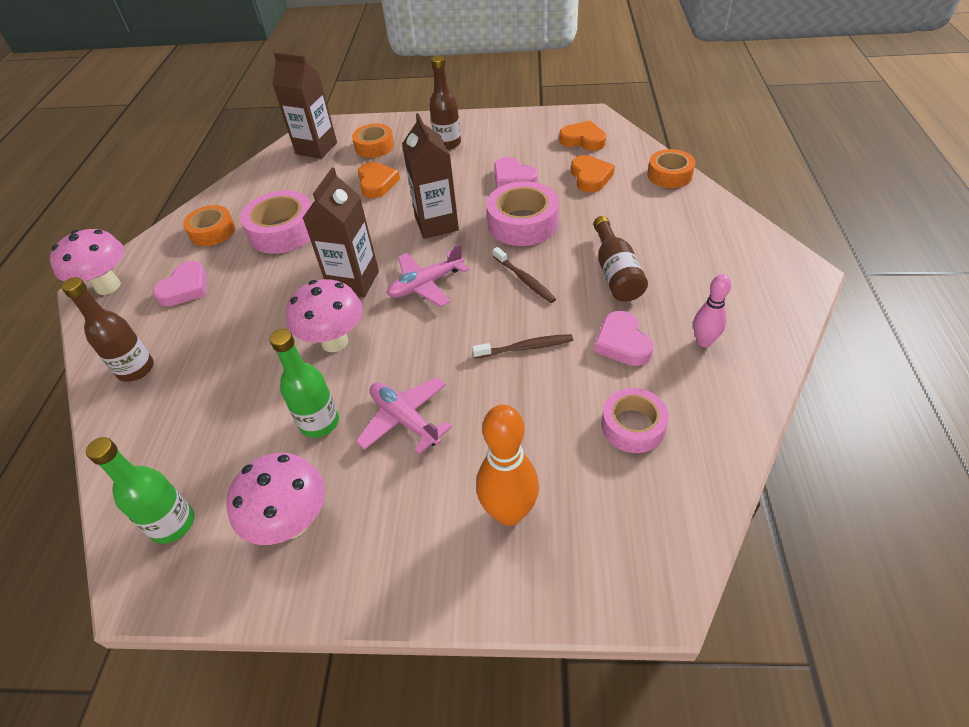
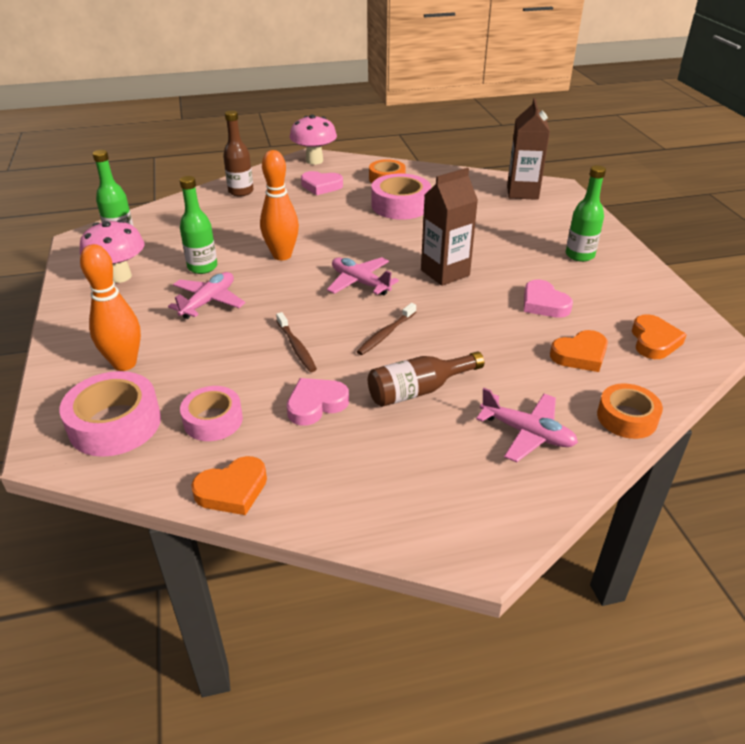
camera: 70 degrees right, 10 degrees down
(334, 342) = (282, 255): pink mushroom -> orange bowling pin
(354, 282) = (351, 249): brown carton -> none
(374, 146) = (545, 218): orange tape -> none
(377, 183) = (489, 231): orange heart -> orange heart (232, 490)
(447, 143) = (579, 255): brown bottle -> green bottle
(513, 179) = (544, 304): pink heart -> pink heart turned 60 degrees counterclockwise
(522, 223) = (471, 320): pink tape -> pink tape (115, 424)
(680, 224) = (527, 433): none -> pink plane
(703, 341) = (332, 462): pink bowling pin -> none

